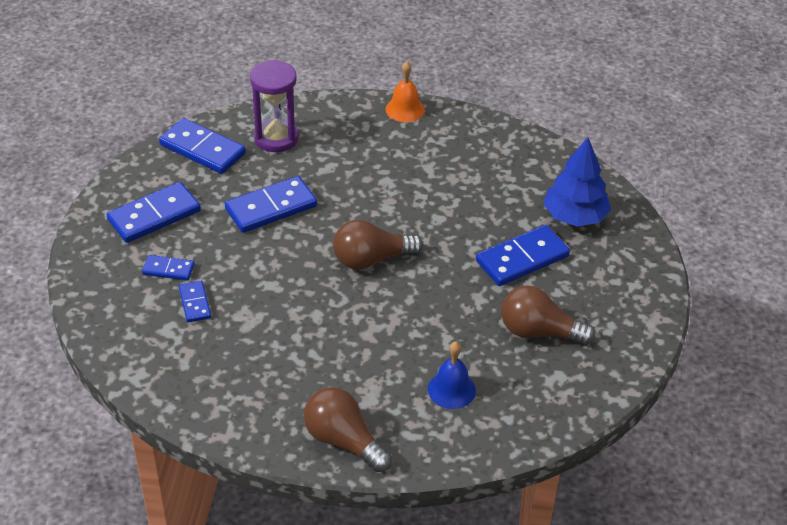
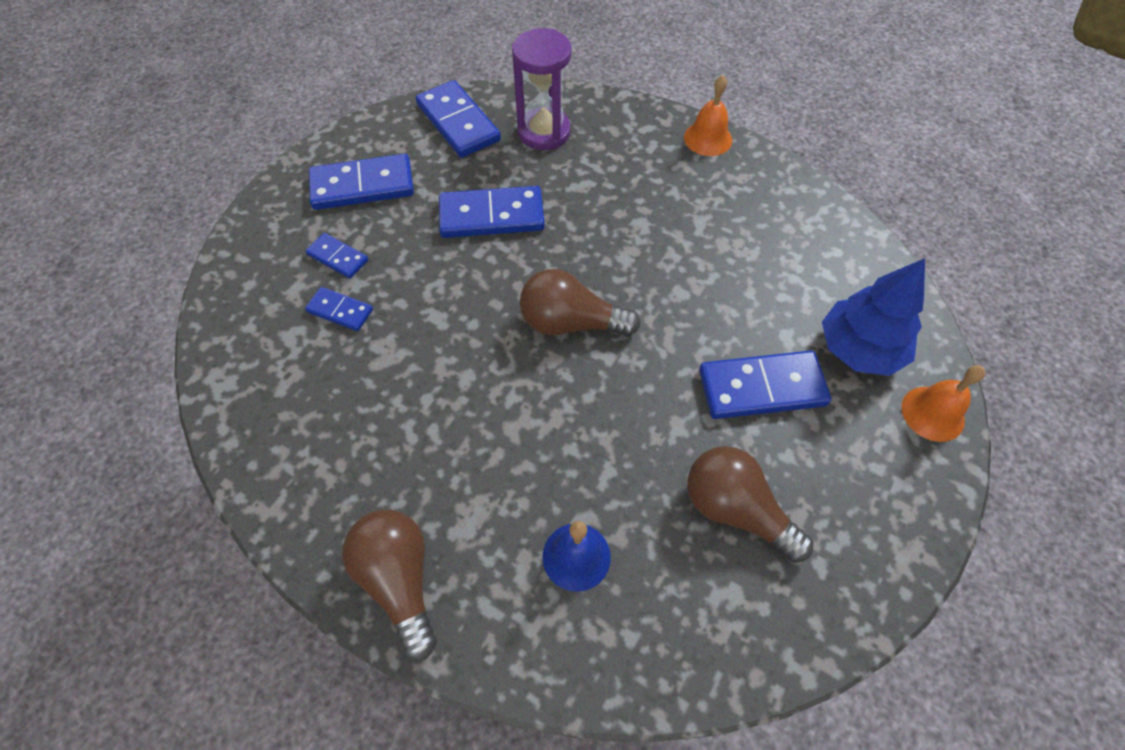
camera: 25 degrees right, 15 degrees up
(195, 303) = (340, 311): blue domino -> blue domino turned 75 degrees counterclockwise
(636, 240) = (933, 413): none -> orange bell

